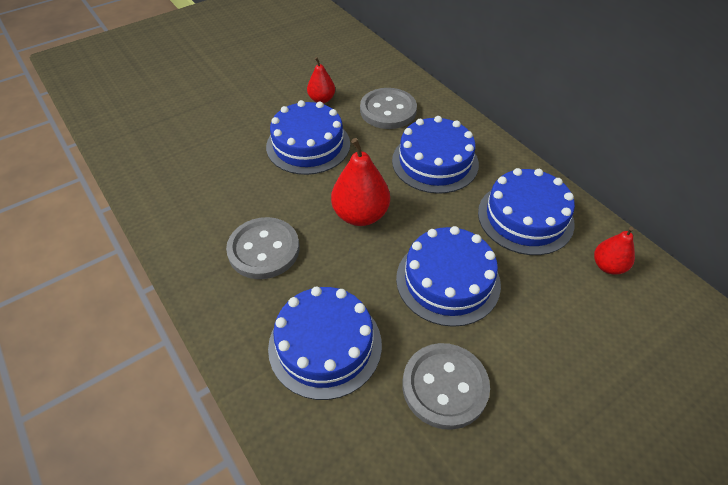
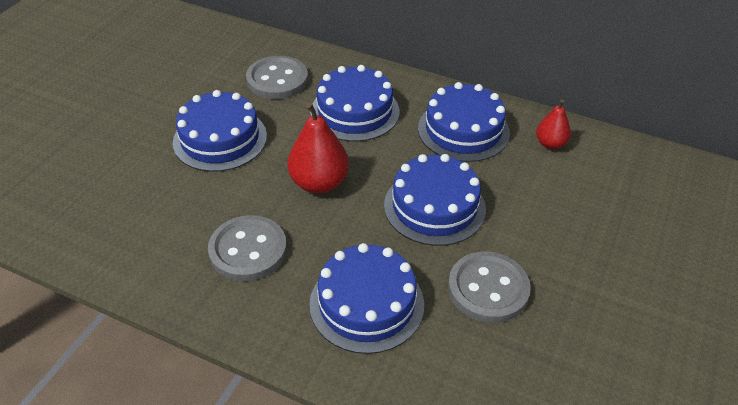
camera: 30 degrees left, 5 degrees down
(321, 99) = (201, 91): red pear -> none

